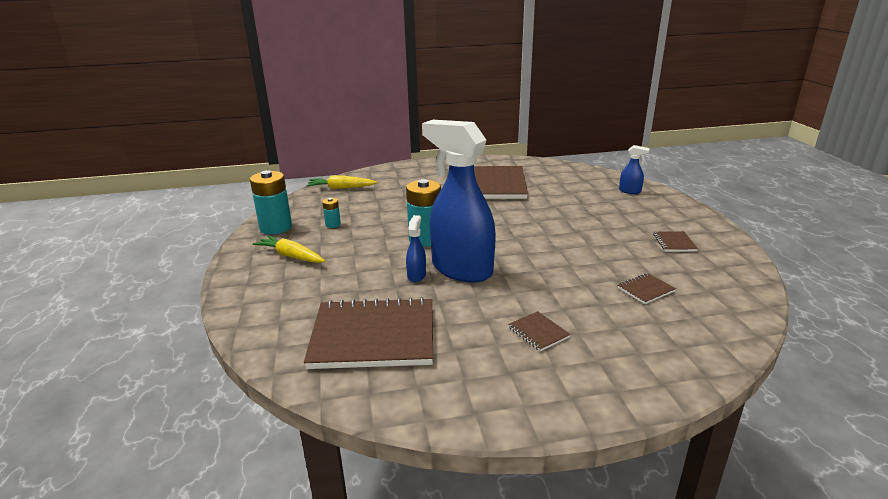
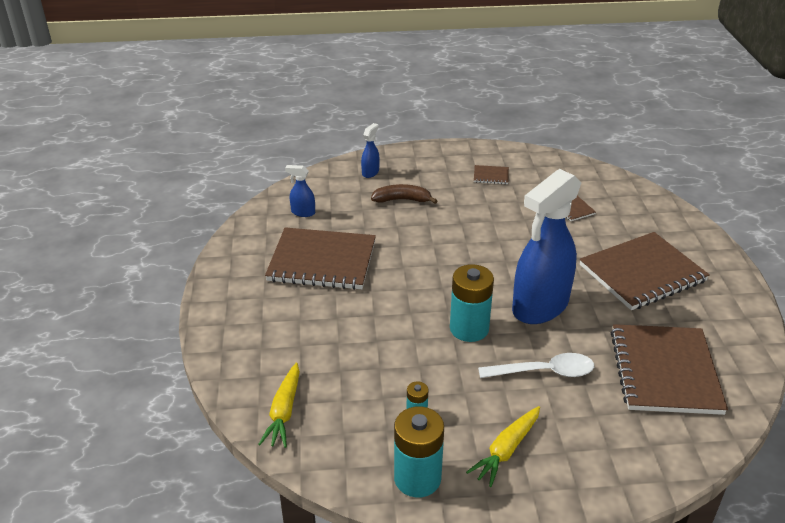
camera: 85 degrees left, 10 degrees up
(374, 271) = (544, 372): none -> white spoon
(416, 275) = (552, 339): blue spray bottle -> blue spray bottle (303, 212)
(538, 332) = (642, 273): brown notebook -> brown notebook, size x2.45
(596, 205) = (402, 200): none -> brown banana

